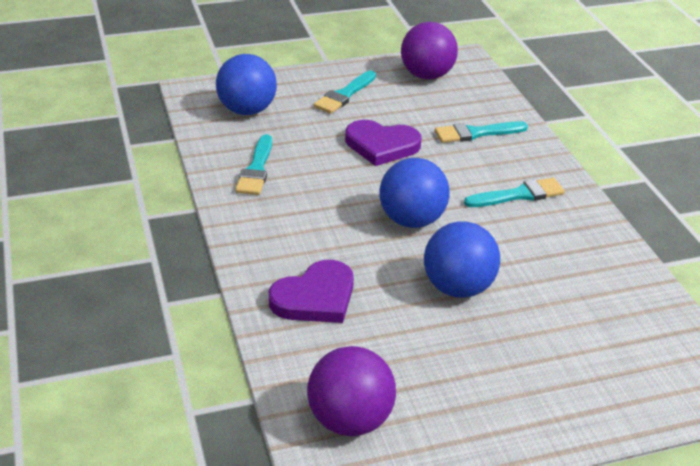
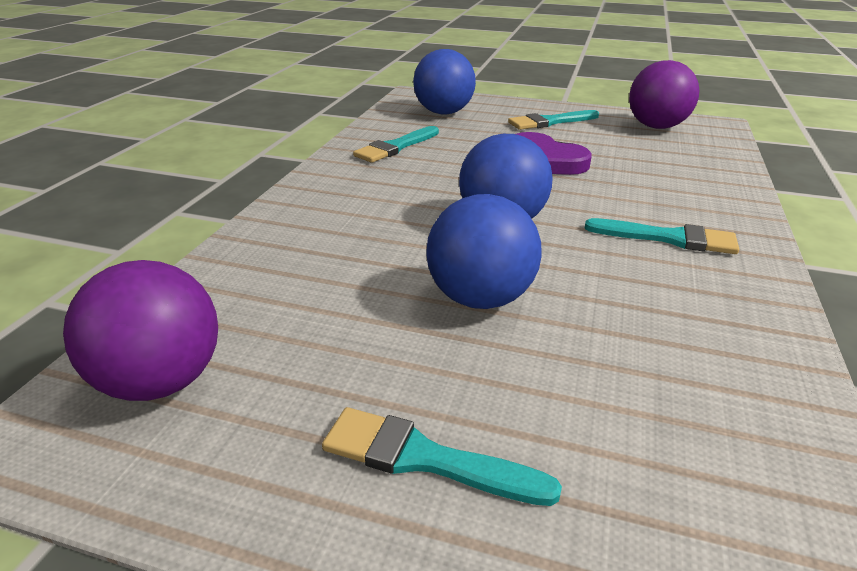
camera: 35 degrees right, 5 degrees down
(315, 297) = (306, 251): purple heart -> none
(476, 133) = (668, 176): turquoise brush -> turquoise brush (424, 458)

